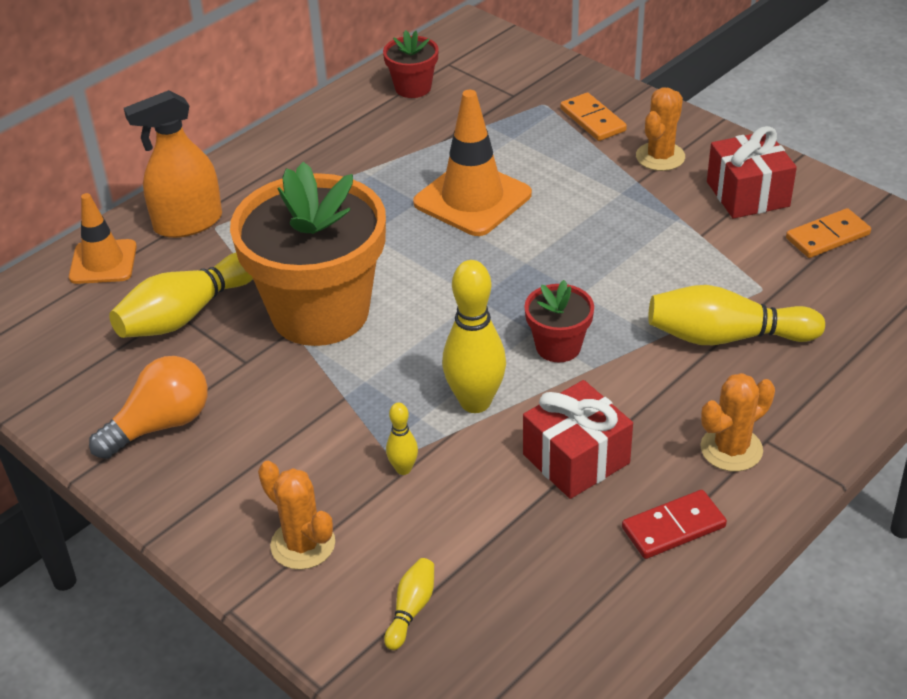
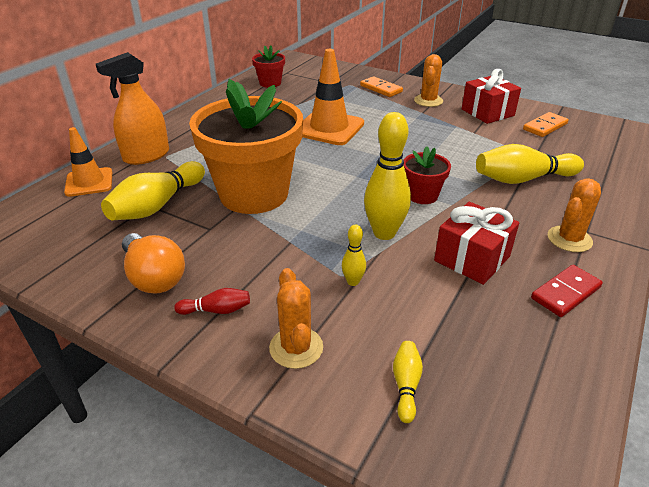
camera: 15 degrees left, 5 degrees down
(160, 425) = (154, 277): orange light bulb -> orange light bulb turned 105 degrees clockwise
(224, 482) = (216, 310): none -> red bowling pin
(303, 544) = (296, 348): orange cactus -> orange cactus turned 45 degrees clockwise

